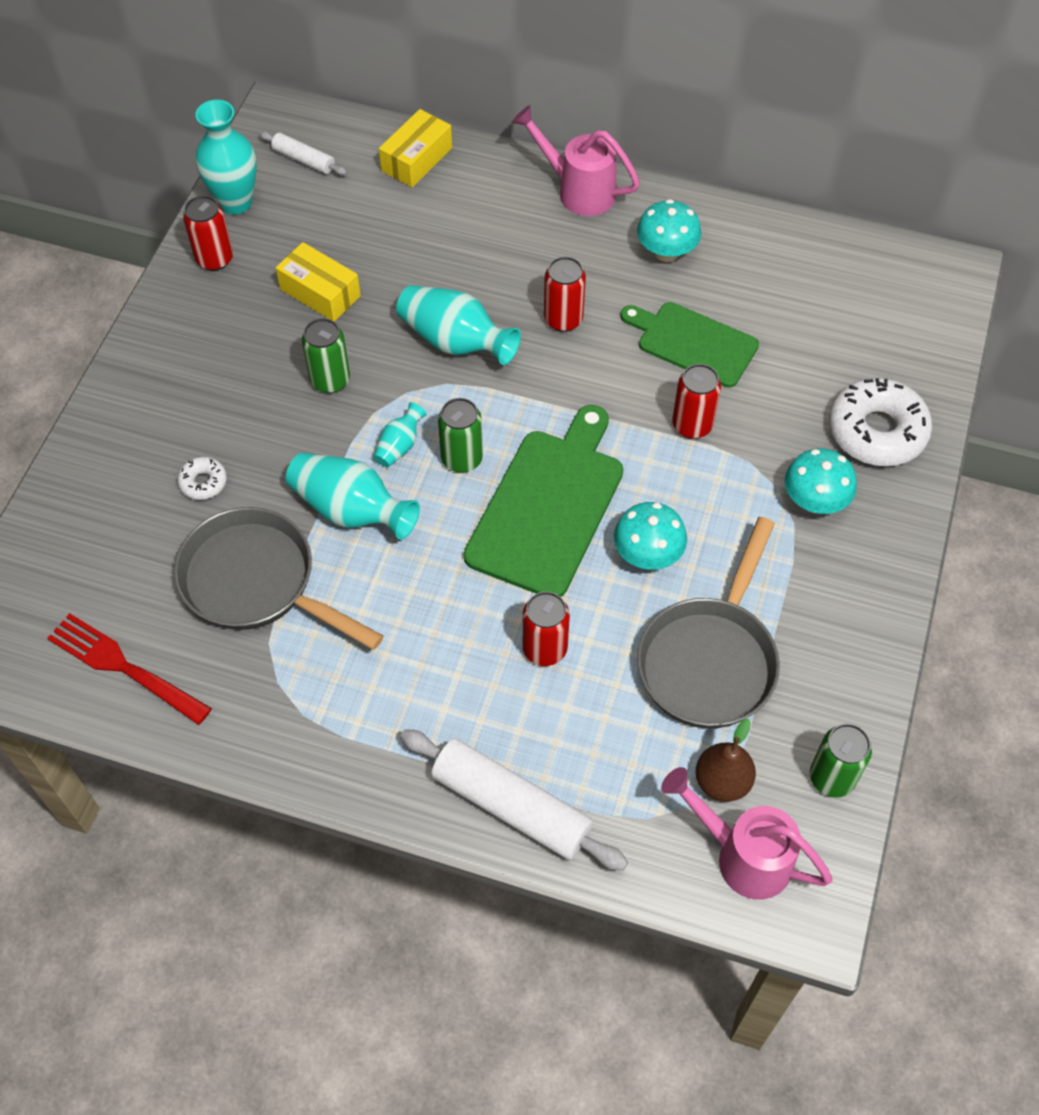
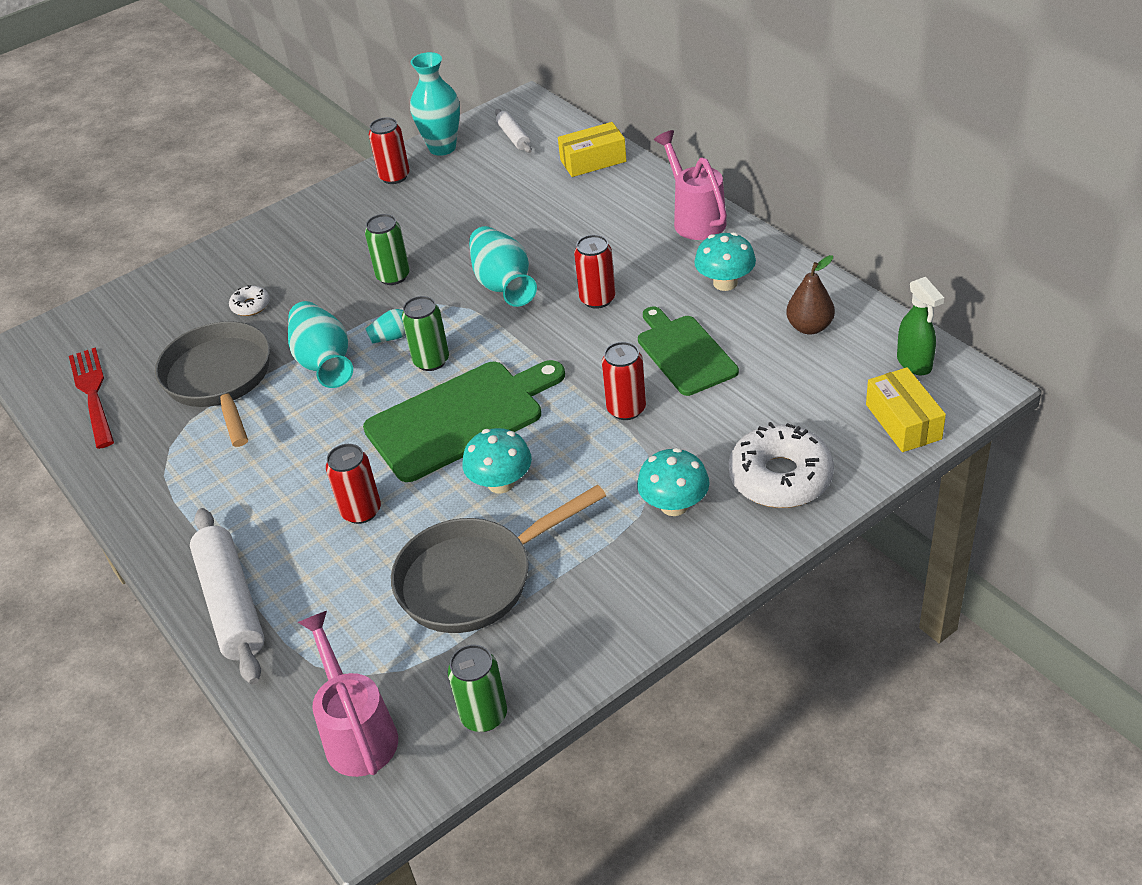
camera: 40 degrees right, 15 degrees down
(320, 293) = (441, 220): yellow box -> yellow box (903, 422)
(722, 782) = (396, 670): brown pear -> brown pear (809, 327)
(892, 269) = (914, 363): none -> green spray bottle

